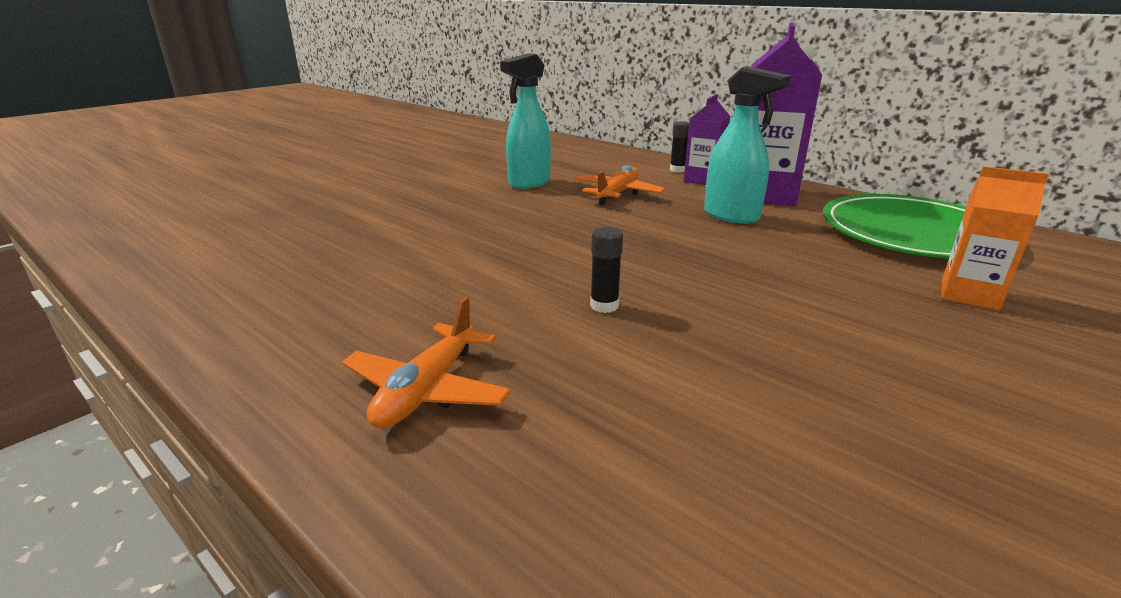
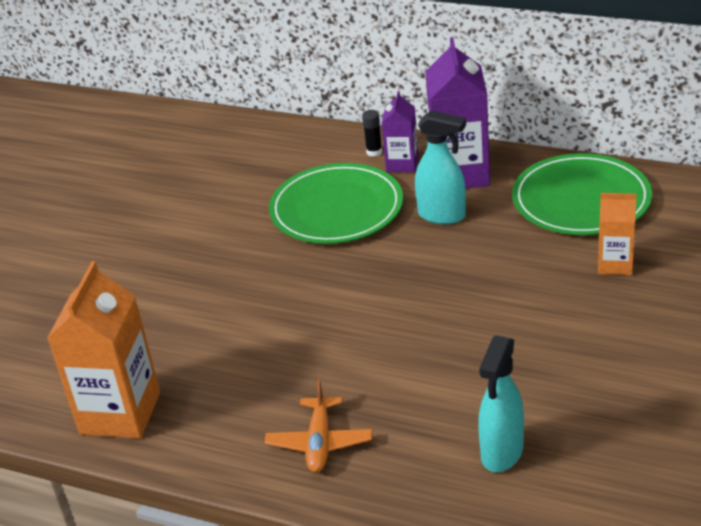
camera: 15 degrees left, 10 degrees up
(232, 291) = (120, 413): none -> orange carton
(529, 183) = (248, 213): turquoise spray bottle -> turquoise spray bottle (501, 453)
(604, 306) = (387, 346): black glue stick -> none
(617, 194) = (336, 208): orange plane -> green plate

